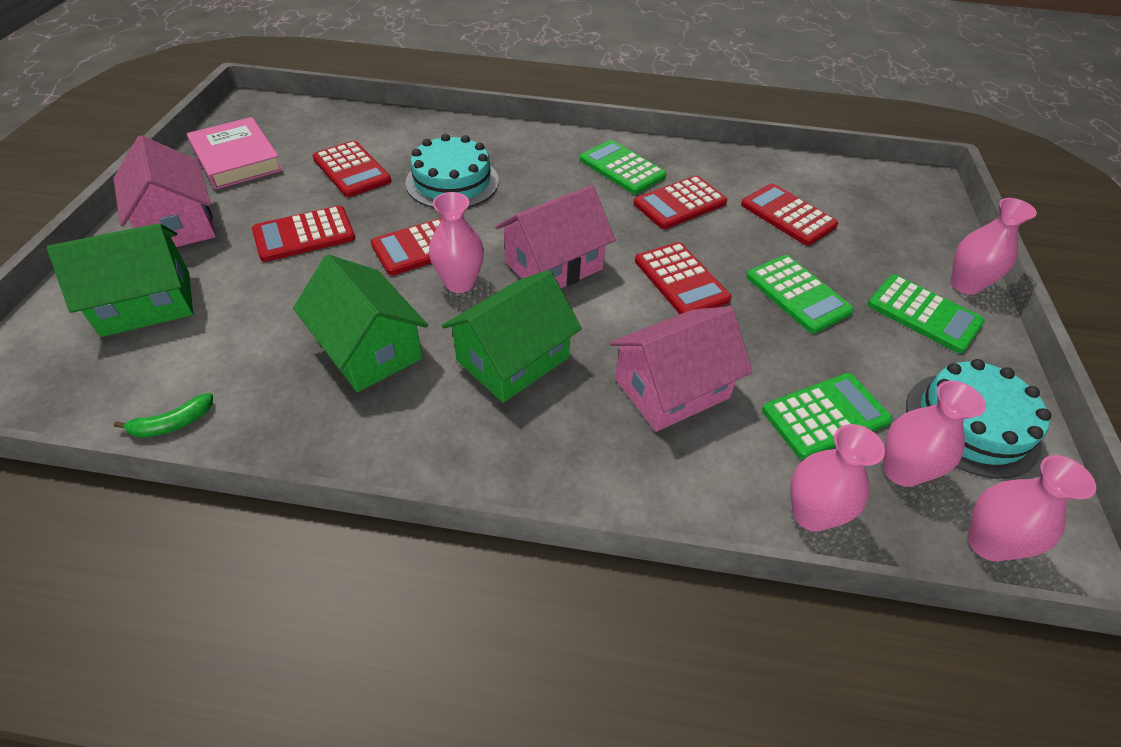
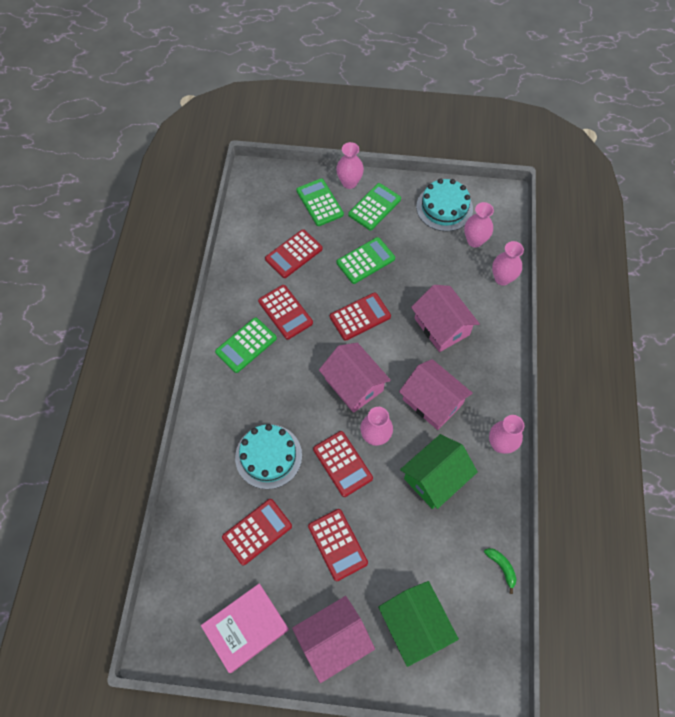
camera: 90 degrees left, 15 degrees up
(512, 359) = (432, 401): green house -> pink house
(825, 416) = (449, 263): green calculator -> green calculator (319, 203)
(987, 543) = (504, 220): pink vase -> pink vase (500, 444)

